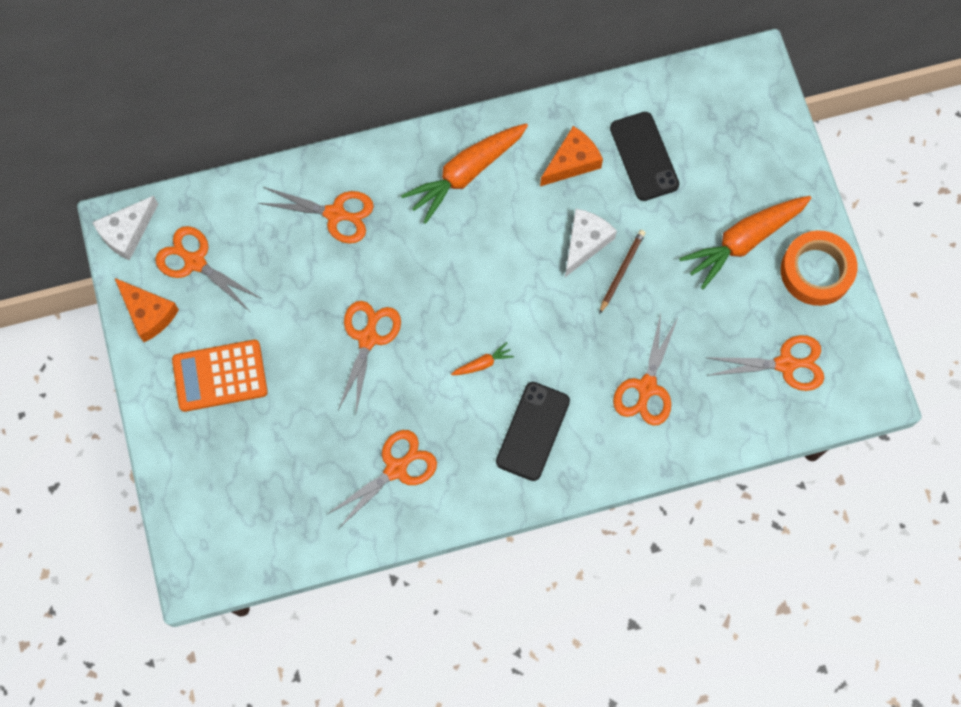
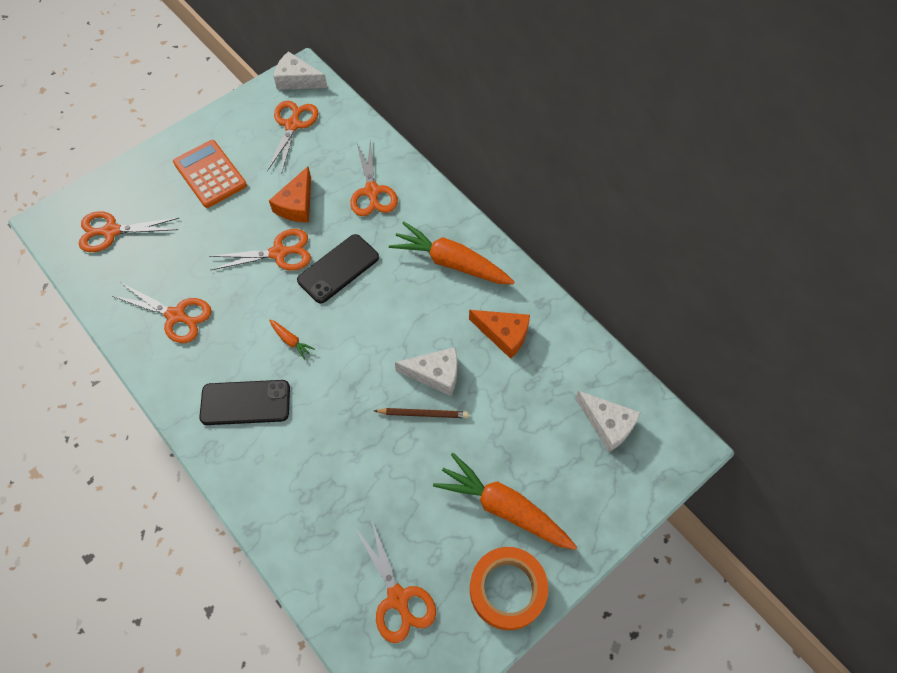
camera: 65 degrees right, 10 degrees down
(148, 313) = (241, 115): orange cheese -> orange cheese (297, 204)
(644, 156) = (540, 388): black phone -> black phone (338, 269)
(646, 387) = (322, 479): orange scissors -> orange scissors (111, 231)
(706, 117) = (607, 424): none -> white cheese

